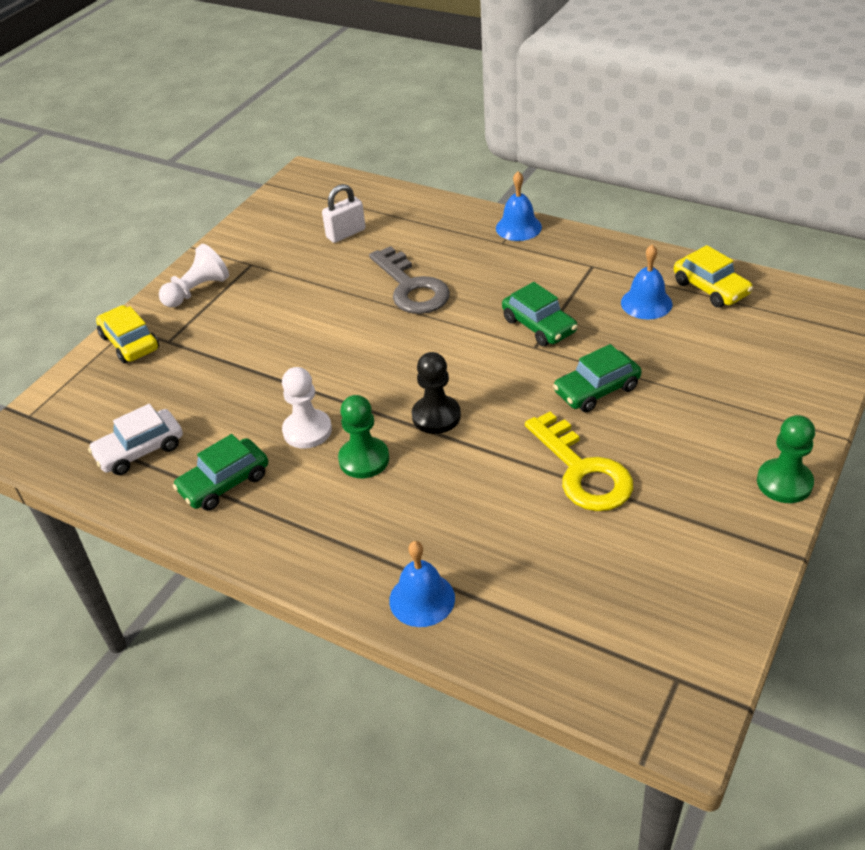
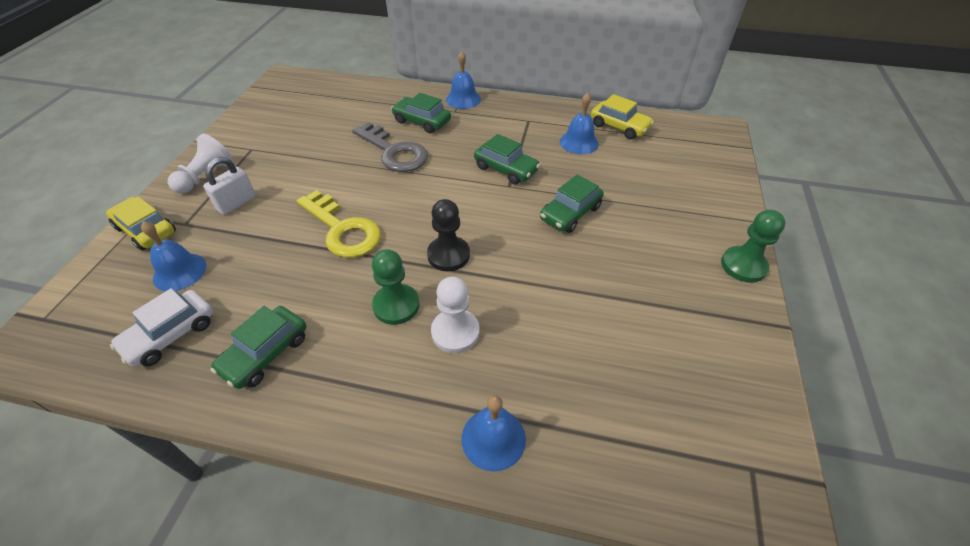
camera: 20 degrees left, 5 degrees up
(156, 390) = (179, 272): none -> blue bell
(307, 430) = (336, 287): white pawn -> white pawn (455, 332)
(346, 233) = (328, 117): white padlock -> white padlock (236, 203)
(456, 252) = (422, 121): none -> green car
(583, 471) = (588, 283): yellow key -> yellow key (343, 230)

